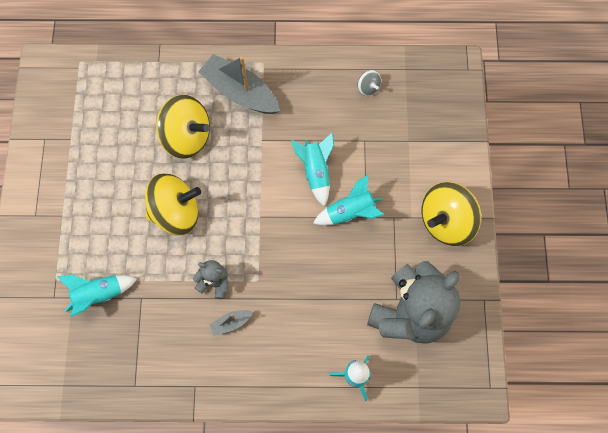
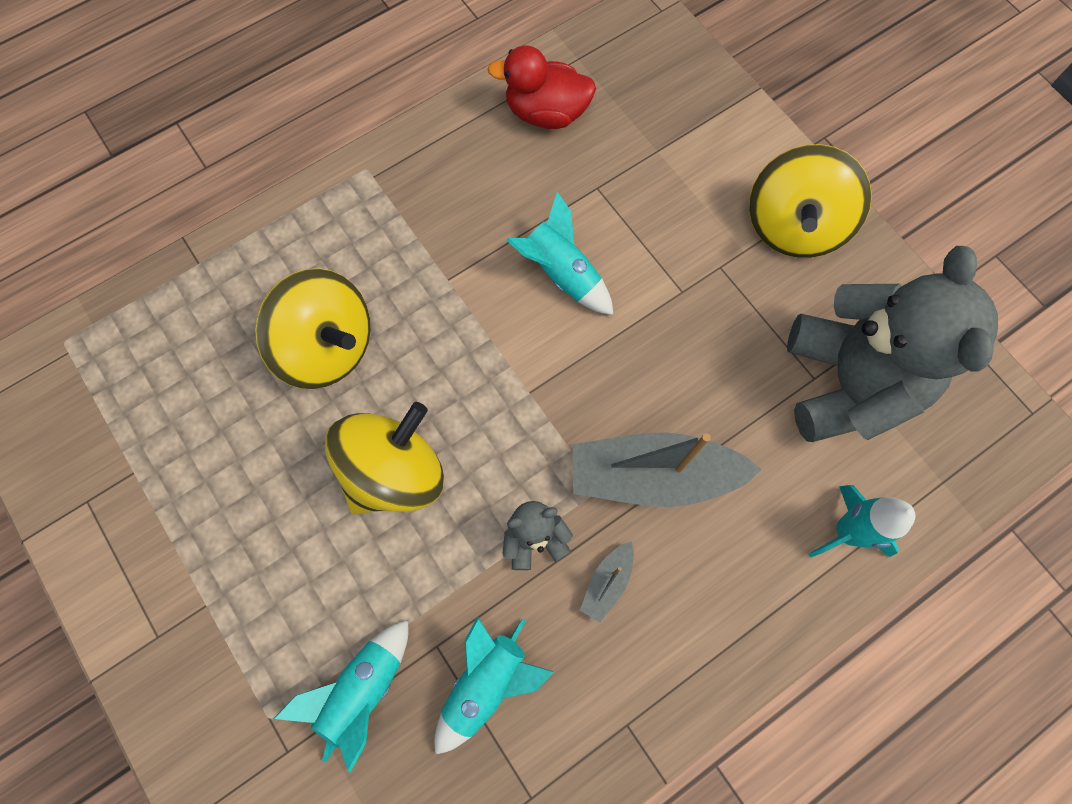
camera: 35 degrees left, 0 degrees up
(187, 137) = (327, 347): yellow spinning top -> yellow spinning top turned 45 degrees clockwise
(240, 92) = (362, 231): grey boat -> grey boat (653, 476)
(350, 212) = (654, 299): turquoise rocket -> turquoise rocket (486, 683)
(368, 88) = (546, 113): grey spinning top -> red duck

